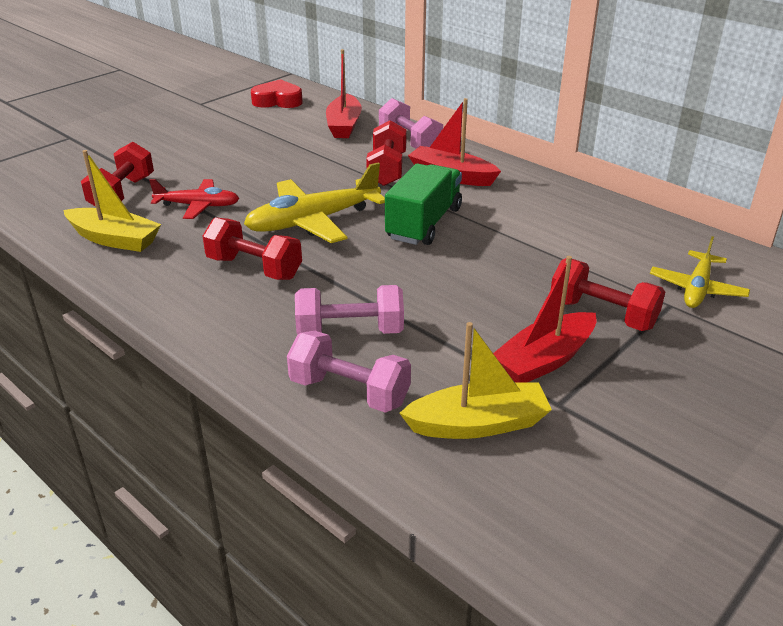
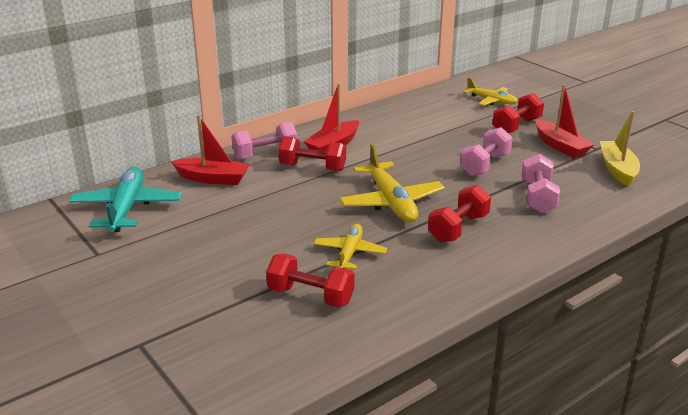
camera: 80 degrees left, 5 degrees down
(114, 239) = (402, 295): yellow boat -> none
(198, 206) = (349, 253): red plane -> yellow plane
(277, 101) = (127, 208): red heart -> turquoise plane
(349, 392) = (598, 201): pink dumbbell -> pink dumbbell (485, 165)
(424, 223) = (404, 162): green truck -> none

